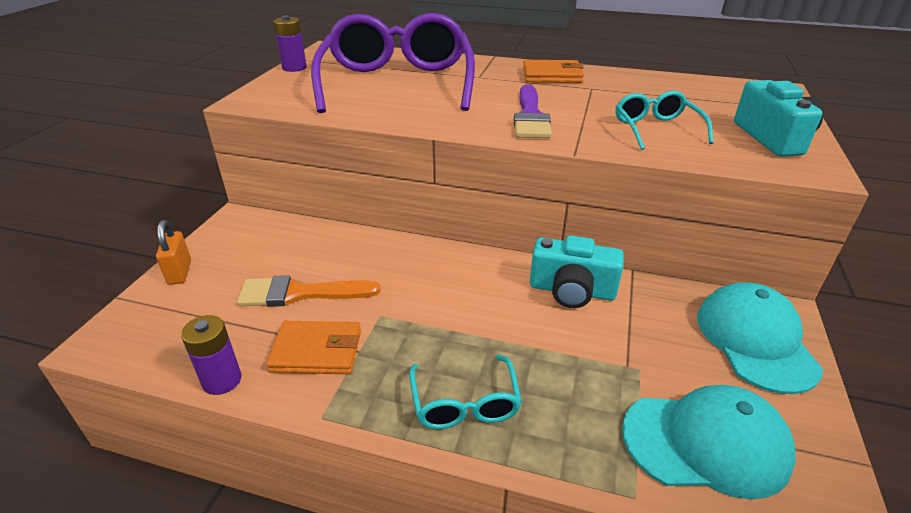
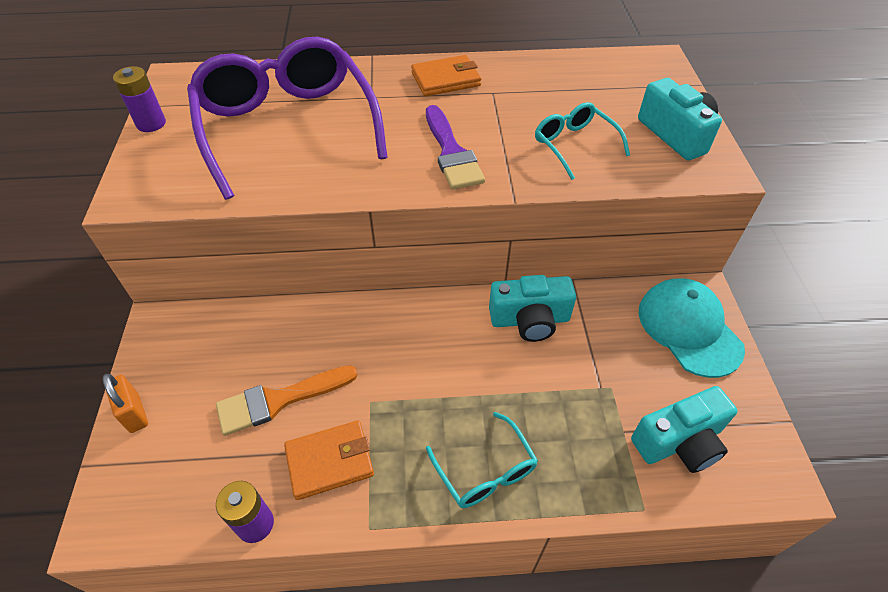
camera: 20 degrees left, 15 degrees up
(706, 443) = (679, 442): turquoise cap -> turquoise camera

